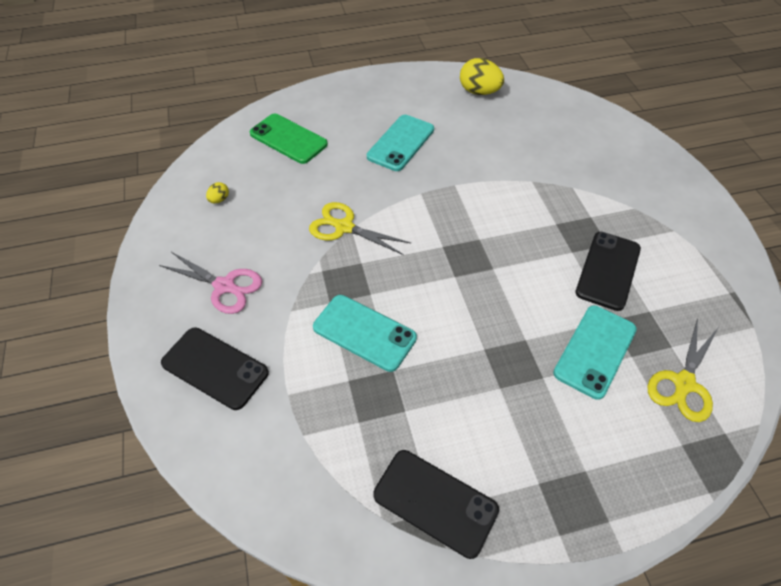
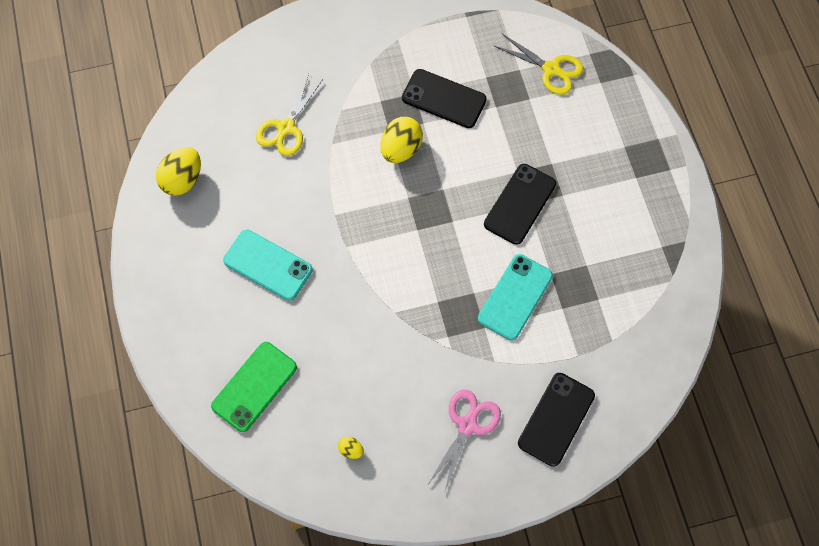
camera: 90 degrees left, 15 degrees up
(344, 227) = (392, 319): yellow scissors -> yellow scissors (286, 128)
(435, 502) = (655, 246): black phone -> black phone (519, 204)
(536, 233) = (401, 149): none -> yellow egg
(595, 351) = (525, 123): turquoise phone -> none

